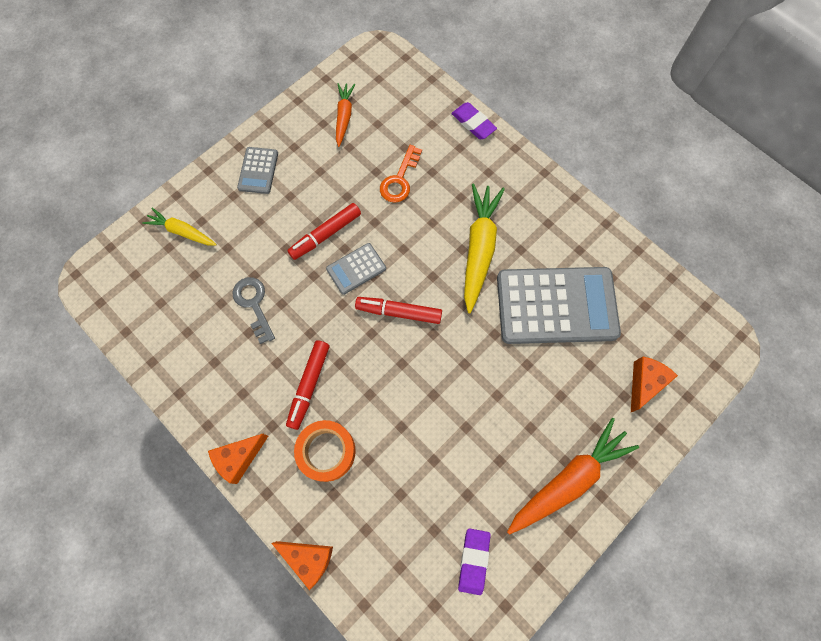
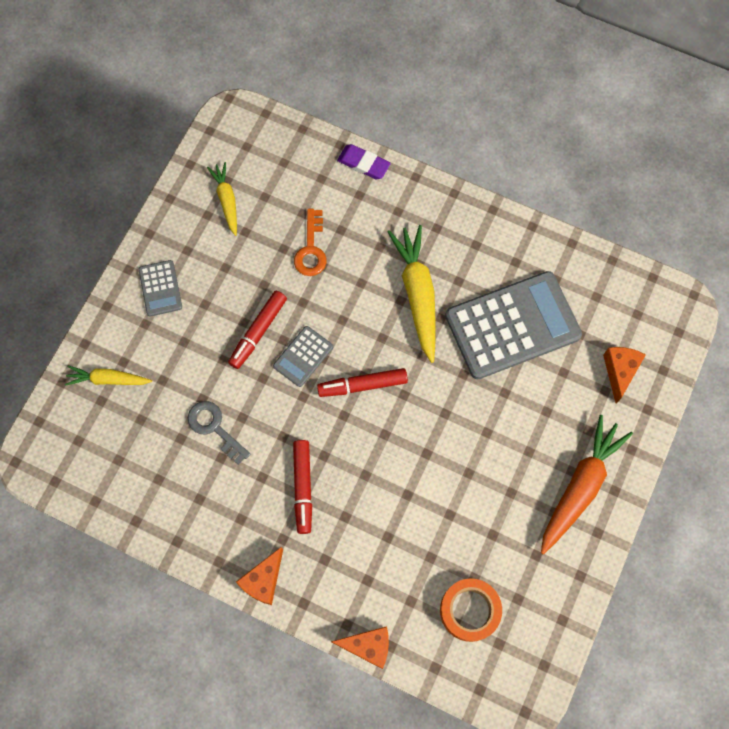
camera: 20 degrees left, 0 degrees up
(326, 451) = (345, 544): orange tape -> orange tape (469, 610)
(344, 117) = (227, 201): orange carrot -> yellow carrot
(473, 560) = (520, 591): purple eraser -> none

